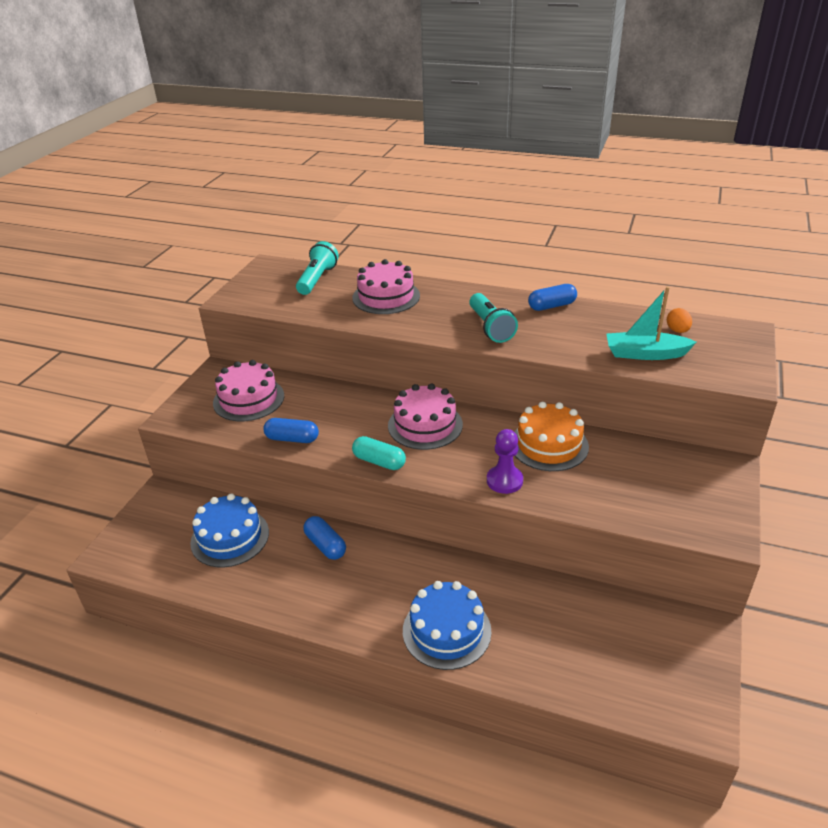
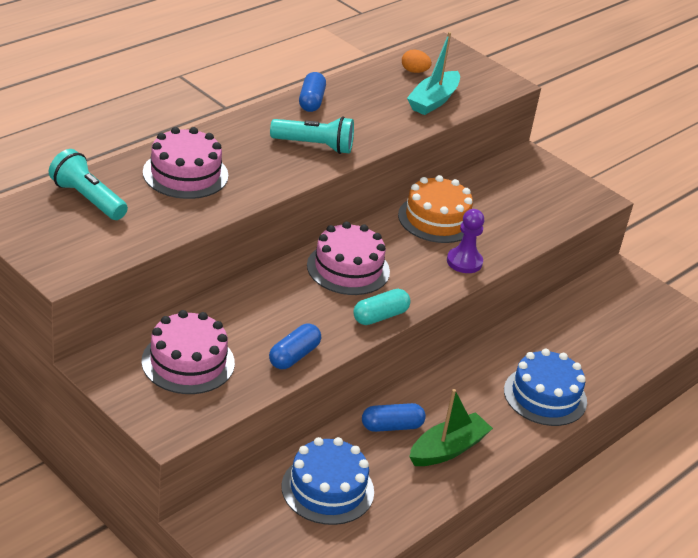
camera: 70 degrees left, 0 degrees up
(322, 588) = (448, 449): none -> green boat

